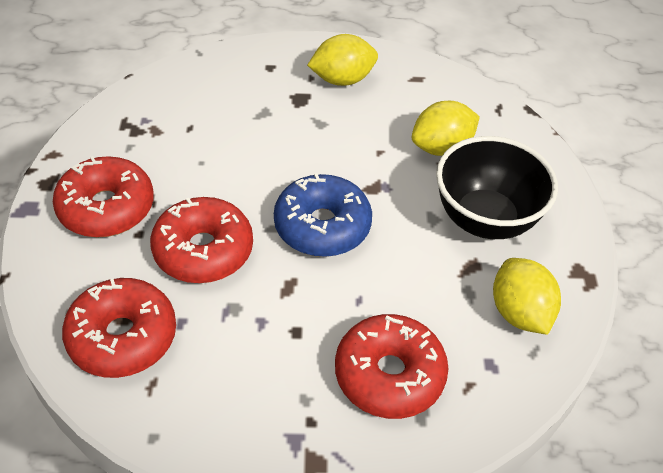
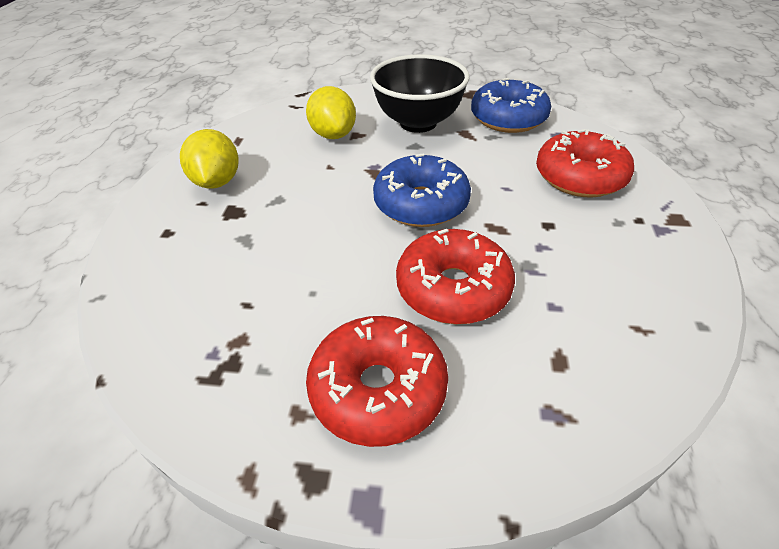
camera: 80 degrees left, 5 degrees down
(122, 337) = (586, 358): red donut -> none
(519, 313) = (508, 118): yellow lemon -> blue donut

